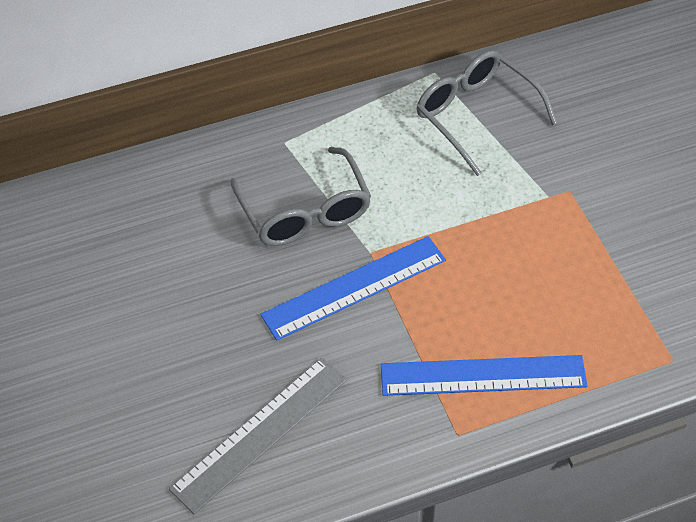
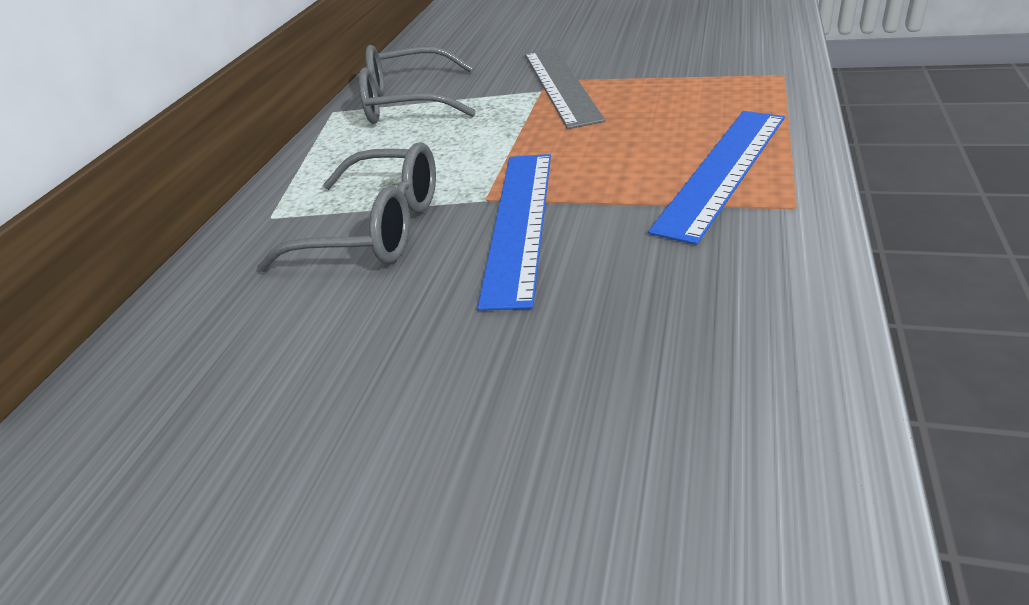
camera: 50 degrees left, 15 degrees down
(260, 433) = (679, 377): grey ruler -> grey ruler (561, 85)

